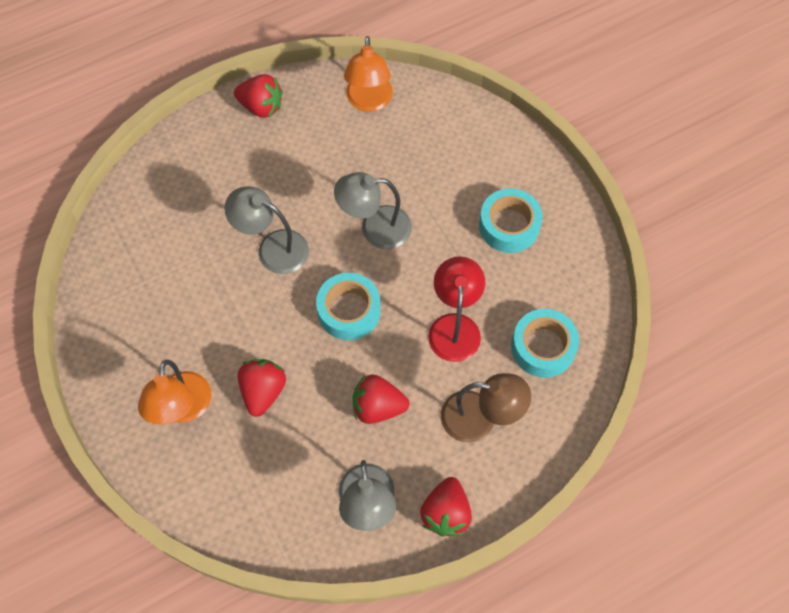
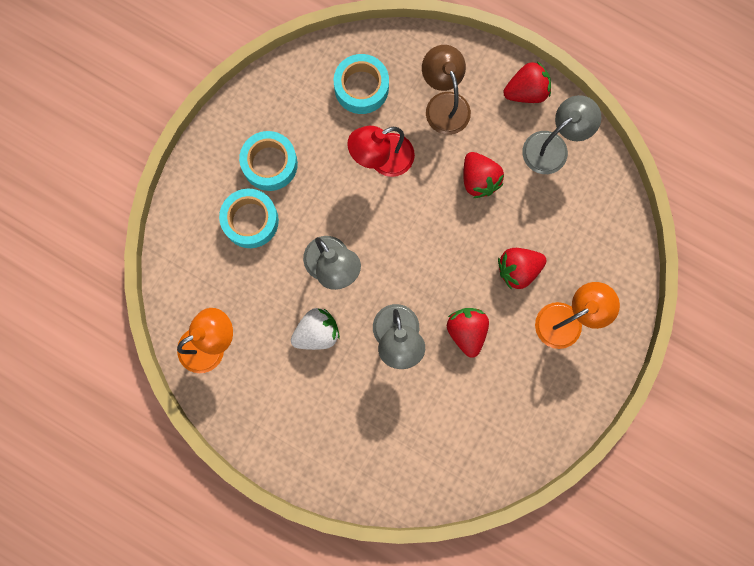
camera: 120 degrees left, 15 degrees up
(261, 107) = (268, 436): red strawberry -> red strawberry (466, 331)
(323, 186) = (317, 333): none -> white strawberry
(349, 311) = (416, 245): turquoise tape -> turquoise tape (250, 221)

